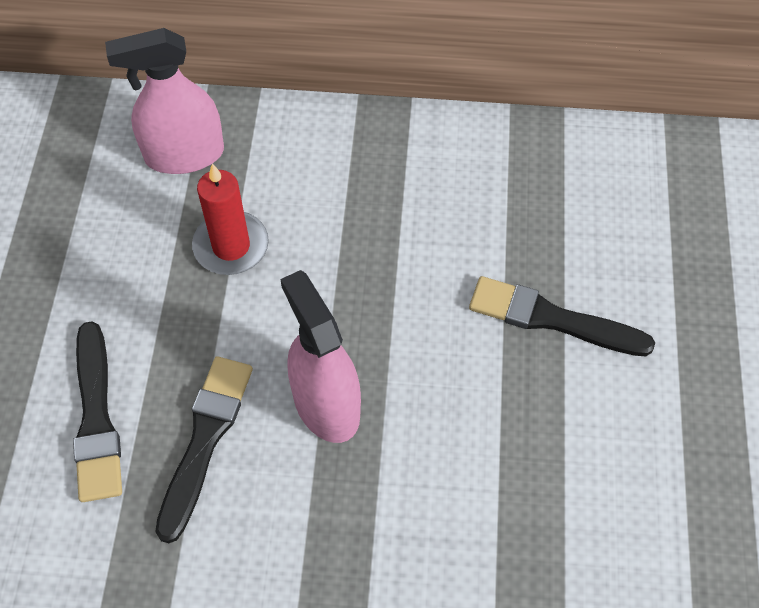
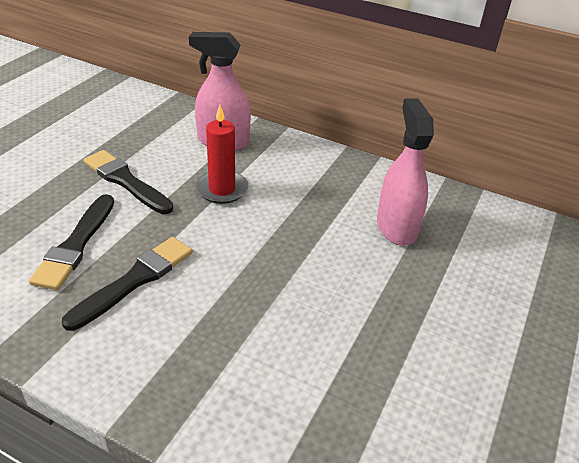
camera: 20 degrees right, 20 degrees down
(326, 404) = (229, 290): pink spray bottle -> pink spray bottle (396, 227)
(552, 319) = (422, 297): black brush -> black brush (126, 181)

